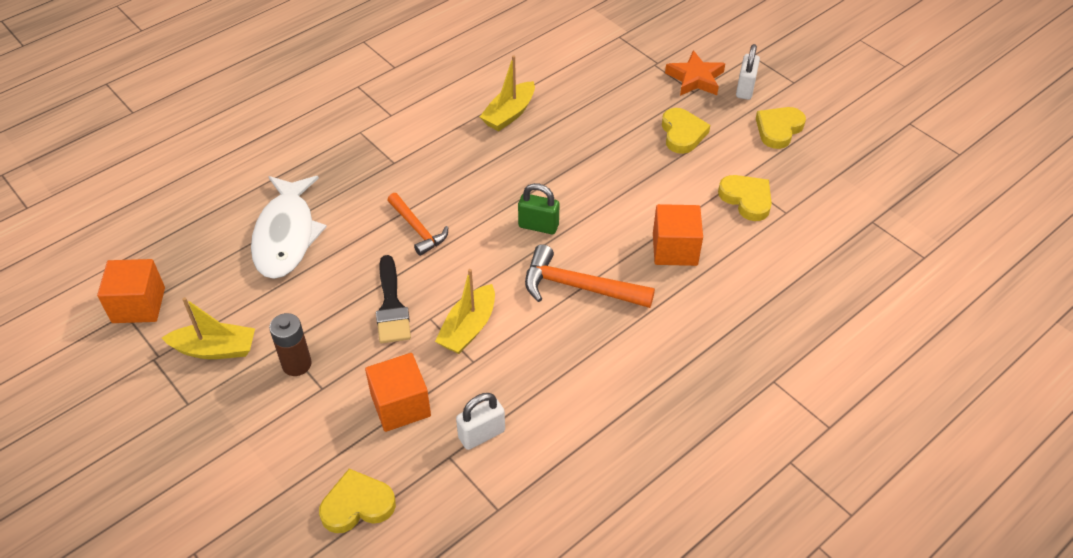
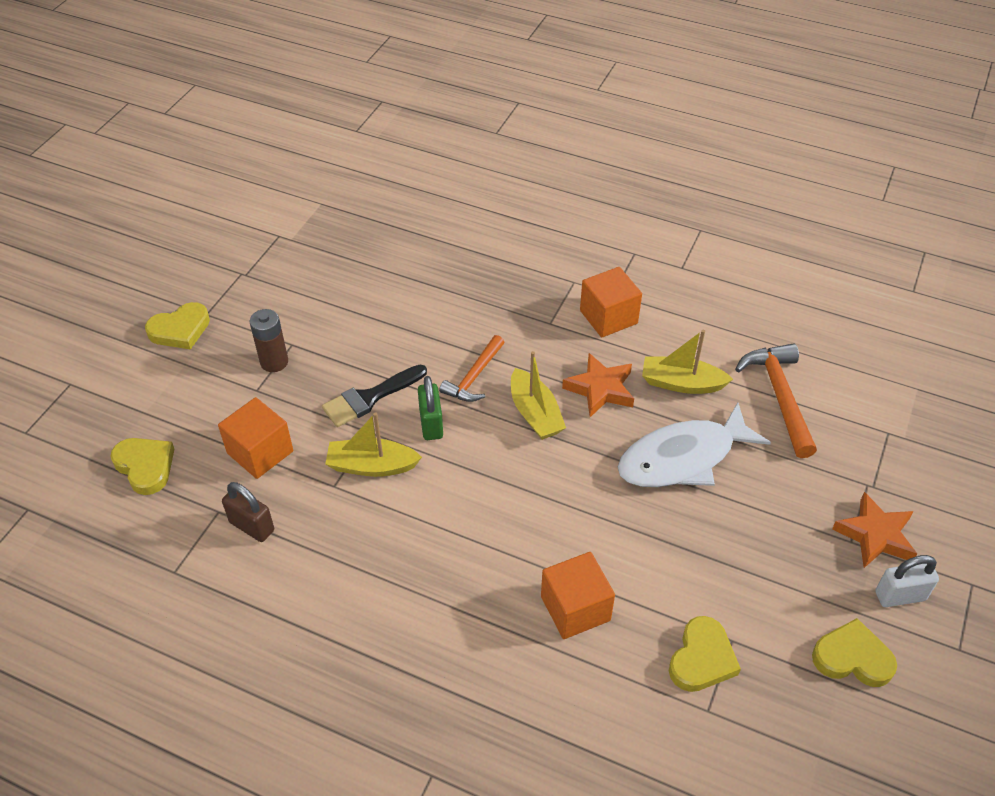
camera: 65 degrees right, 0 degrees up
(138, 305) = (290, 239): orange cube -> orange cube (608, 317)
(215, 349) = (267, 304): yellow boat -> yellow boat (535, 413)
(286, 235) = (413, 290): white fish -> white fish (683, 458)
(481, 434) = (252, 526): white padlock -> brown padlock
(484, 159) = (600, 389): none -> orange star
(538, 226) = (535, 470): green padlock -> green padlock (431, 424)
(578, 287) = (471, 536): orange hammer -> orange hammer (779, 396)
(682, 133) = (767, 554): yellow heart -> yellow heart (180, 330)

